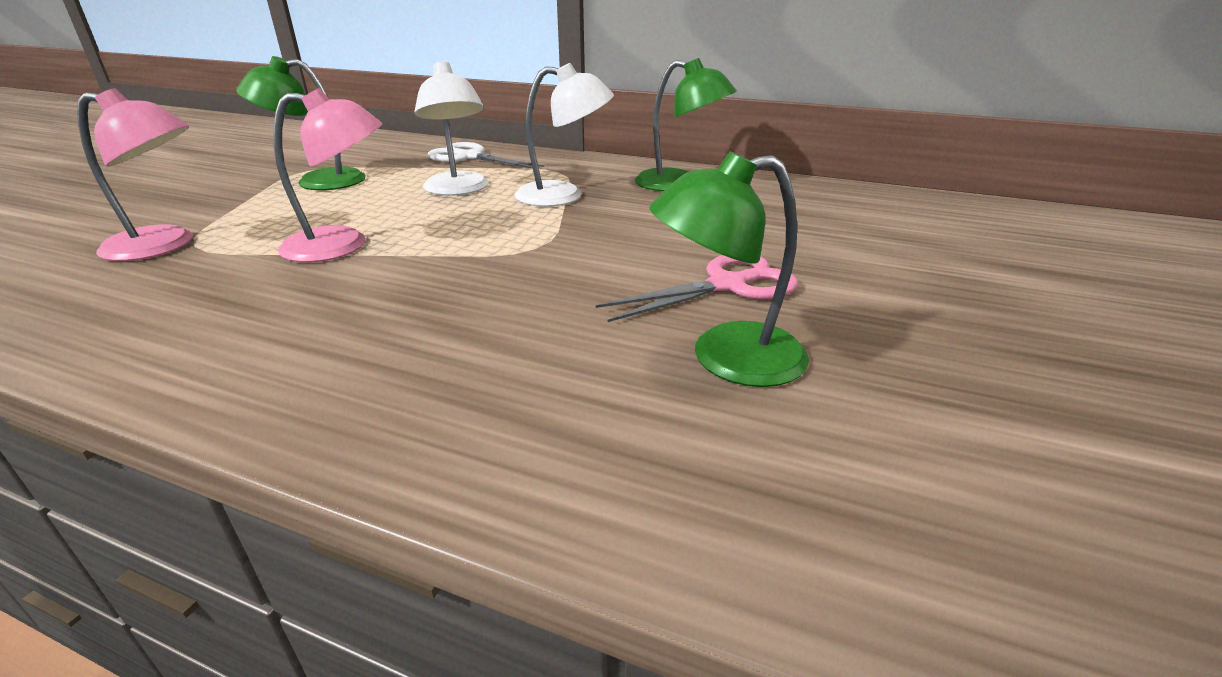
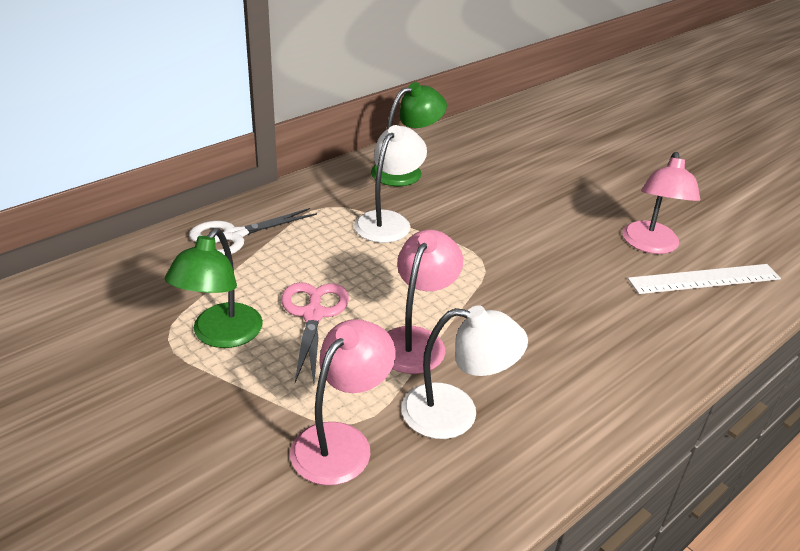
camera: 65 degrees left, 5 degrees up
(458, 190) = (328, 263): white lamp -> white lamp (455, 413)
(678, 435) = (704, 279): none -> white ruler
(726, 358) = (650, 245): green lamp -> pink lamp
(727, 285) = (577, 216): pink scissors -> pink scissors (313, 314)

